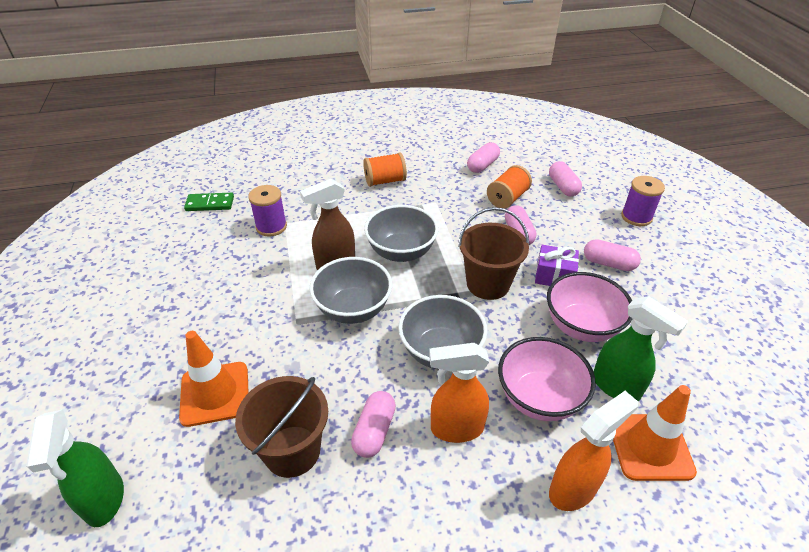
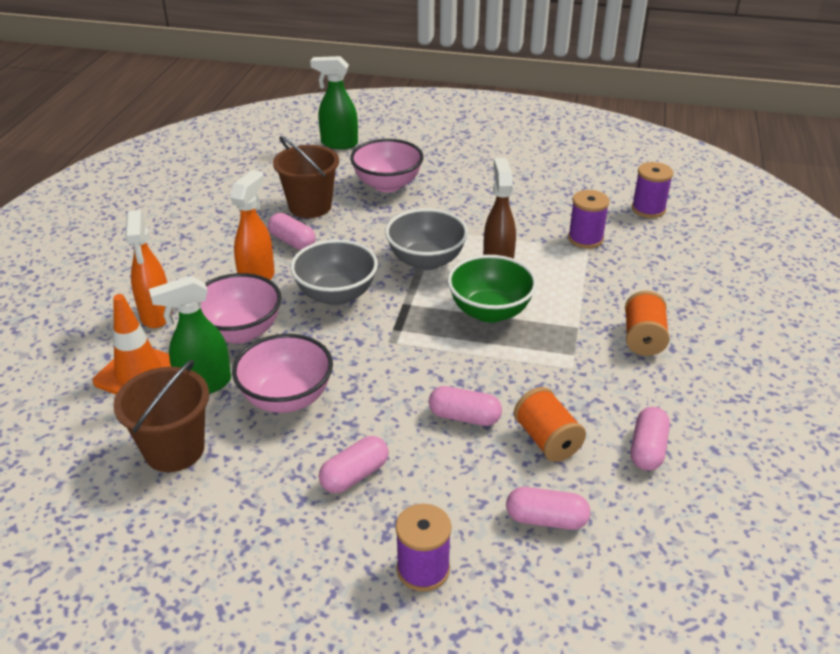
camera: 115 degrees right, 5 degrees down
(210, 204) = (648, 209): green domino -> purple spool
(215, 393) = (387, 185): orange traffic cone -> pink bowl
(401, 252) = (490, 311): grey bowl -> green bowl
(482, 165) = (647, 449): pink capsule -> pink capsule turned 45 degrees clockwise
(488, 284) = (396, 356): brown bucket -> brown bucket (174, 450)
(554, 276) = (370, 413): purple gift -> none

